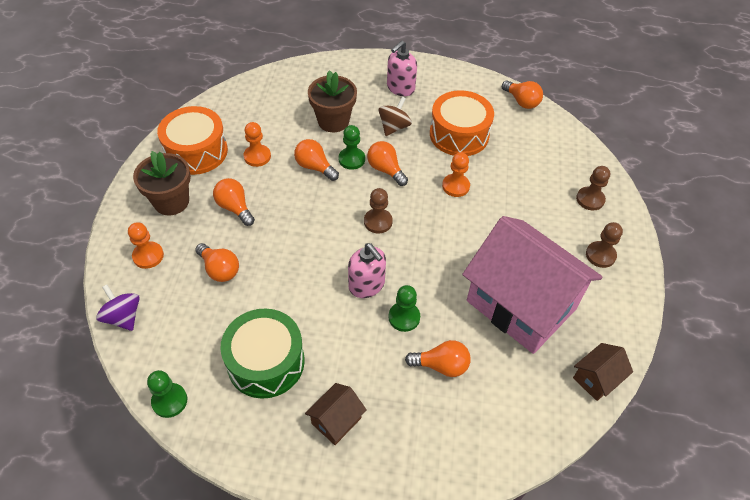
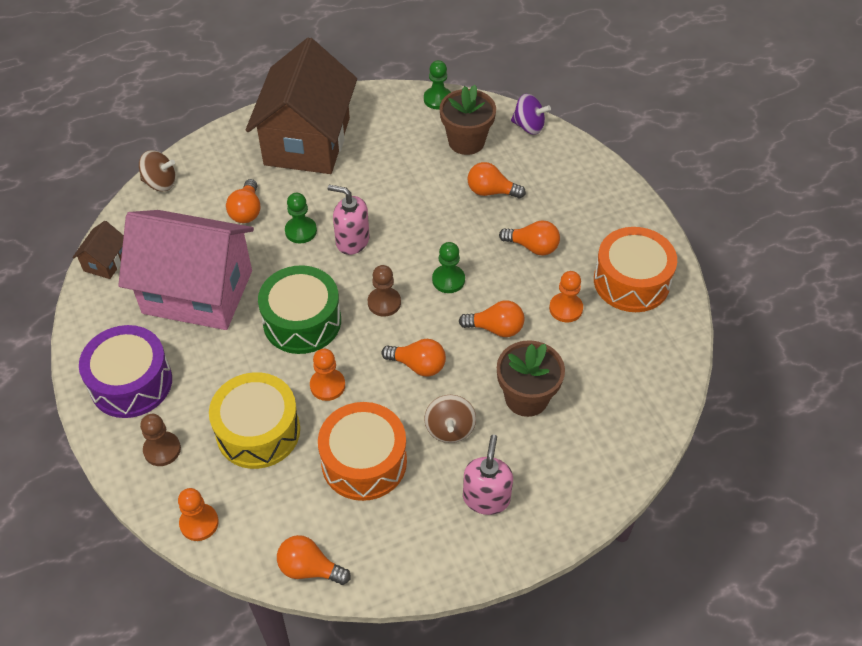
camera: 150 degrees right, 0 degrees up
(148, 256) = (561, 172): orange pawn -> orange pawn (199, 523)
(171, 202) = (596, 223): brown flower pot -> brown flower pot (466, 141)
(266, 362) = (390, 150): green drum -> green drum (302, 321)
(336, 421) = (307, 141): brown house -> brown house, size x2.47
(351, 159) = (464, 358): green pawn -> green pawn (448, 280)
(441, 365) = (246, 211): orange light bulb -> orange light bulb turned 60 degrees counterclockwise
(513, 451) = (160, 183): none -> brown spinning top
(518, 181) = (258, 431): none -> yellow drum
(600, 255) = (131, 383): brown pawn -> purple drum

